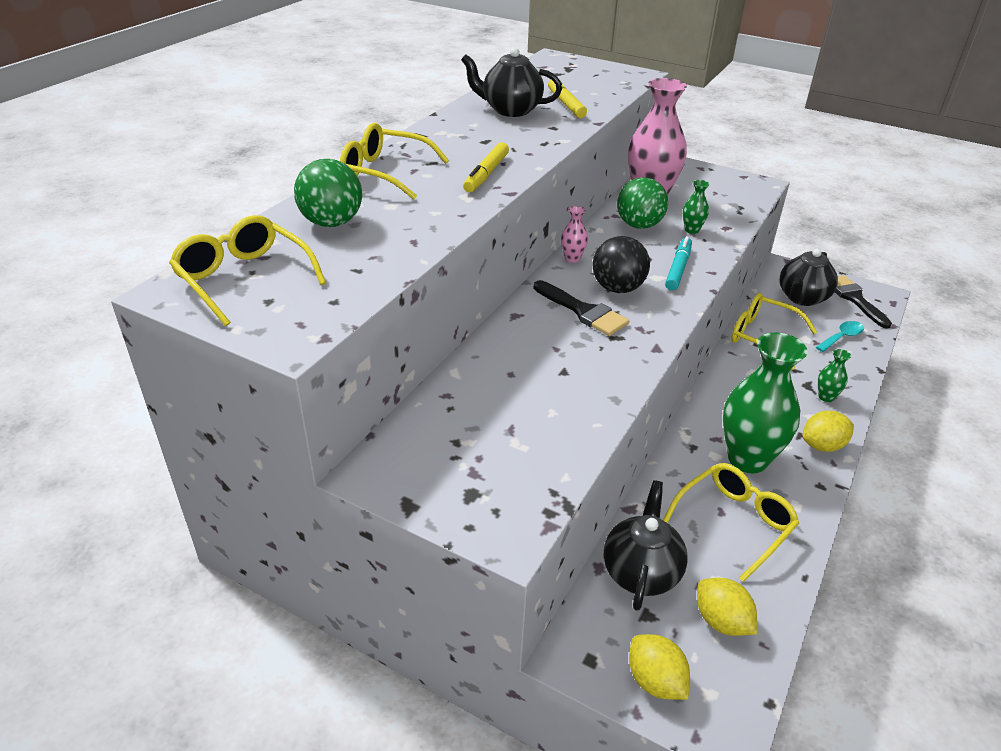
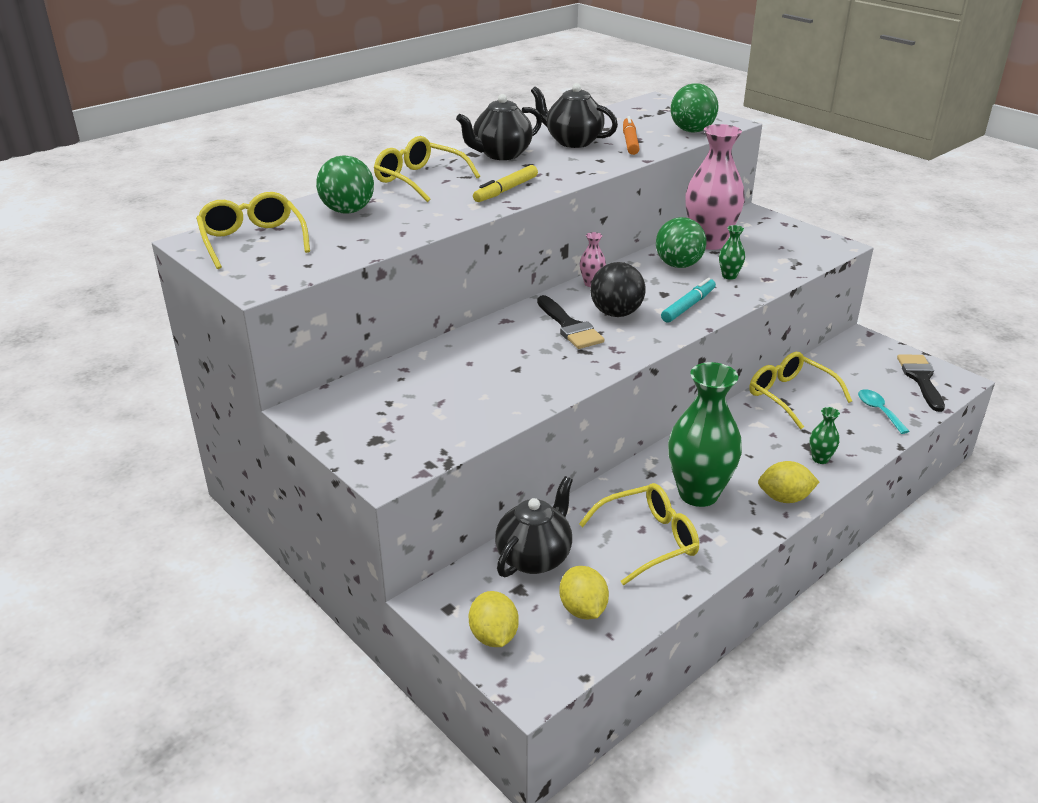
camera: 20 degrees right, 5 degrees down
(565, 104) = (630, 142): yellow marker -> orange marker
(613, 86) = (692, 131): none -> green ball
(802, 298) = (860, 369): black teapot -> black teapot (501, 154)
(842, 337) = (878, 411): turquoise spoon -> turquoise spoon turned 90 degrees counterclockwise

